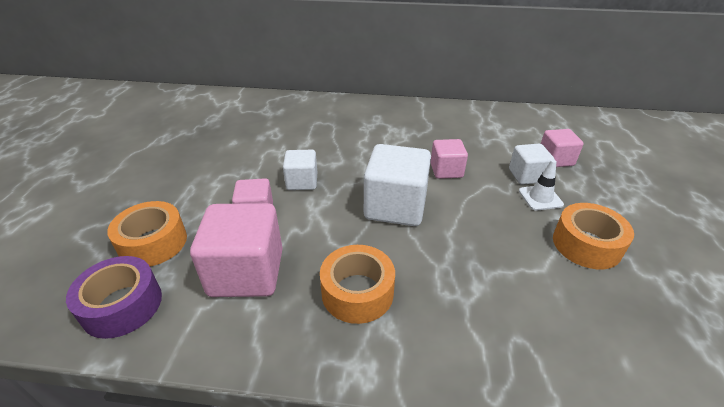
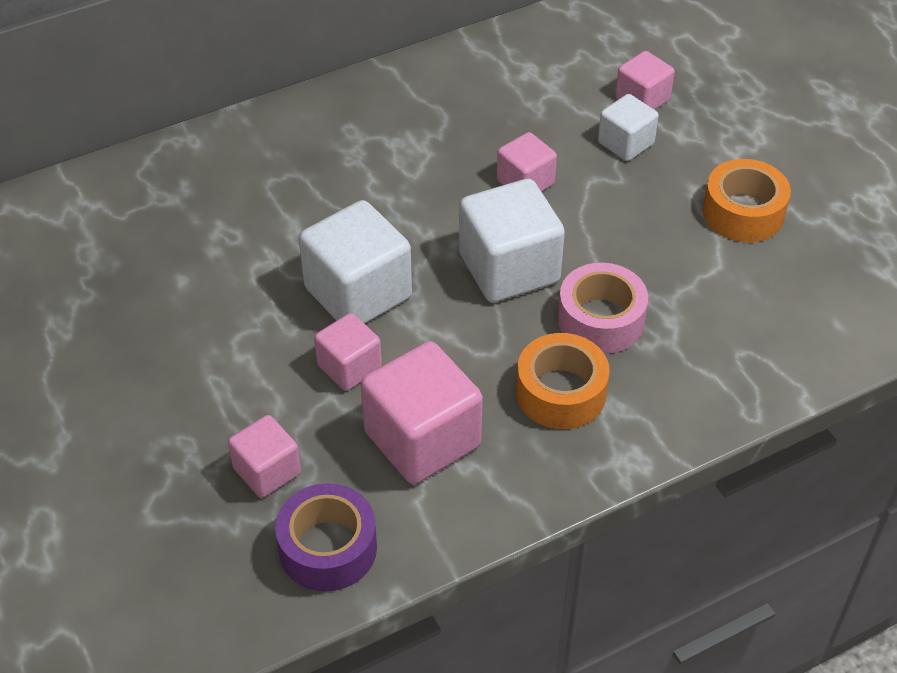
camera: 35 degrees left, 10 degrees up
(153, 243) = (267, 471): orange tape -> pink cube
(302, 182) = (358, 293): white cube -> white cube, size x1.75
(426, 261) = (600, 320): none -> pink tape
(540, 198) = (661, 171): white traffic cone -> none

